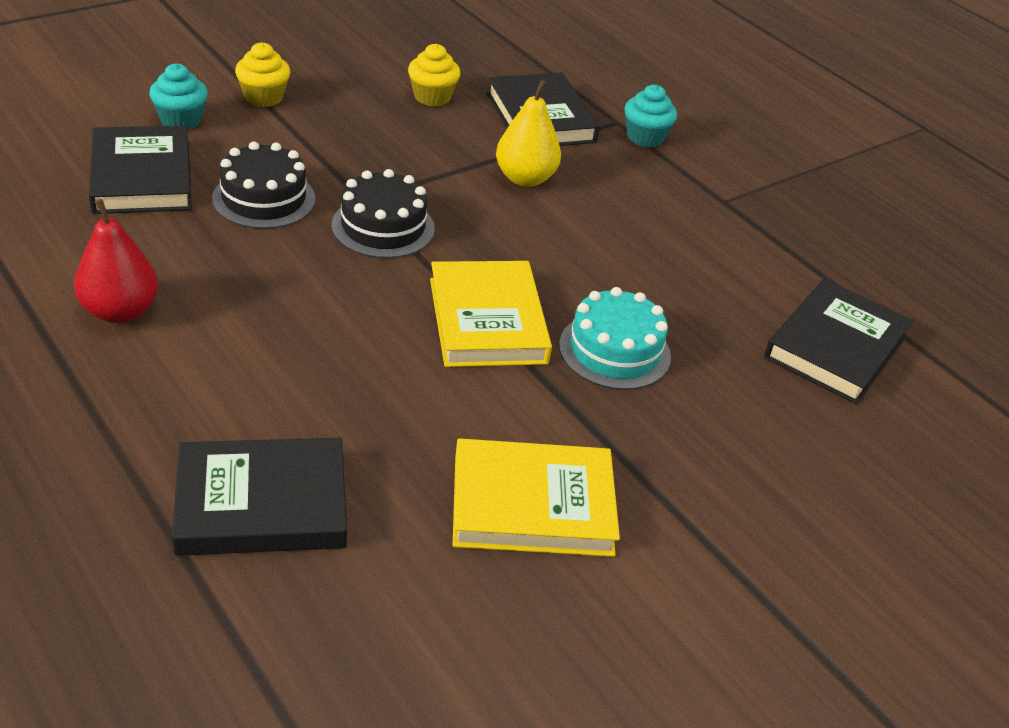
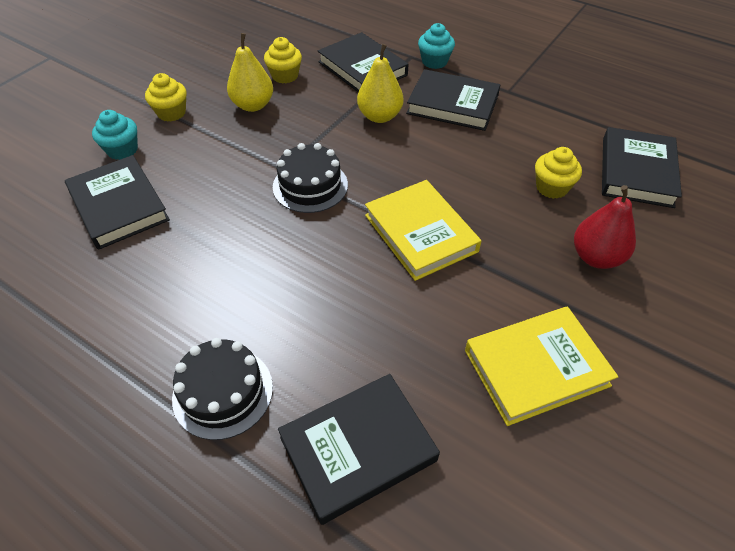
camera: 15 degrees left, 10 degrees up
(120, 311) = (163, 325): red pear -> red pear (596, 257)
(264, 198) = (216, 192): black cake -> black cake (223, 392)
(369, 118) = (253, 105): none -> yellow pear
(614, 351) = (512, 225): turquoise cake -> none
(634, 194) = (452, 104): none -> black book
(700, 327) = (551, 187): none -> yellow cupcake

